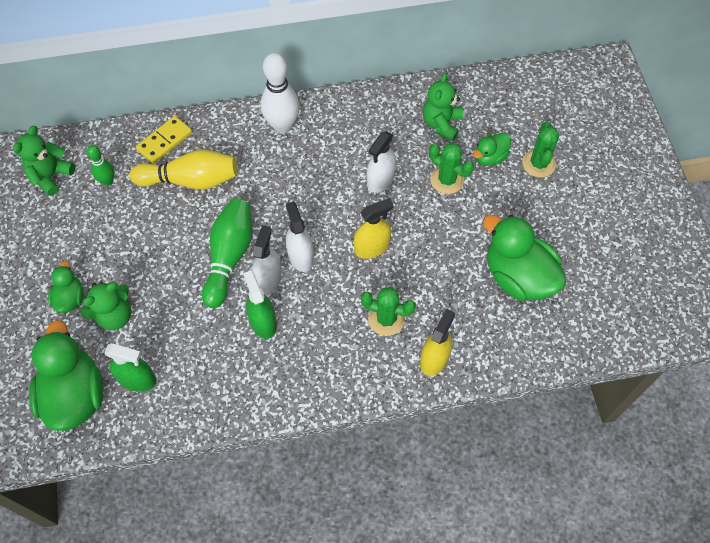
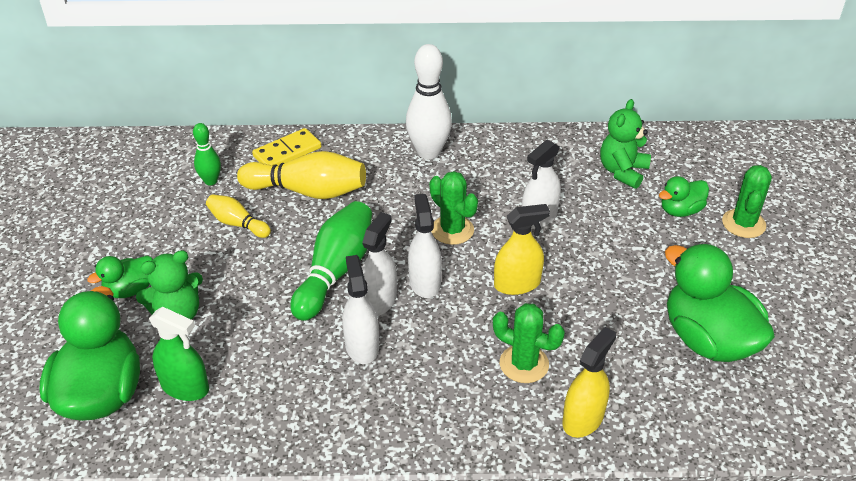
camera: 10 degrees right, 20 degrees down
(50, 176) = (147, 169): green teddy bear -> none
(70, 298) = (130, 290): green duck -> green duck turned 135 degrees counterclockwise
(140, 221) = (237, 224): none -> yellow bowling pin
(263, 322) = (362, 346): green spray bottle -> white spray bottle
(447, 180) = (623, 227): green cactus -> green cactus (452, 230)

